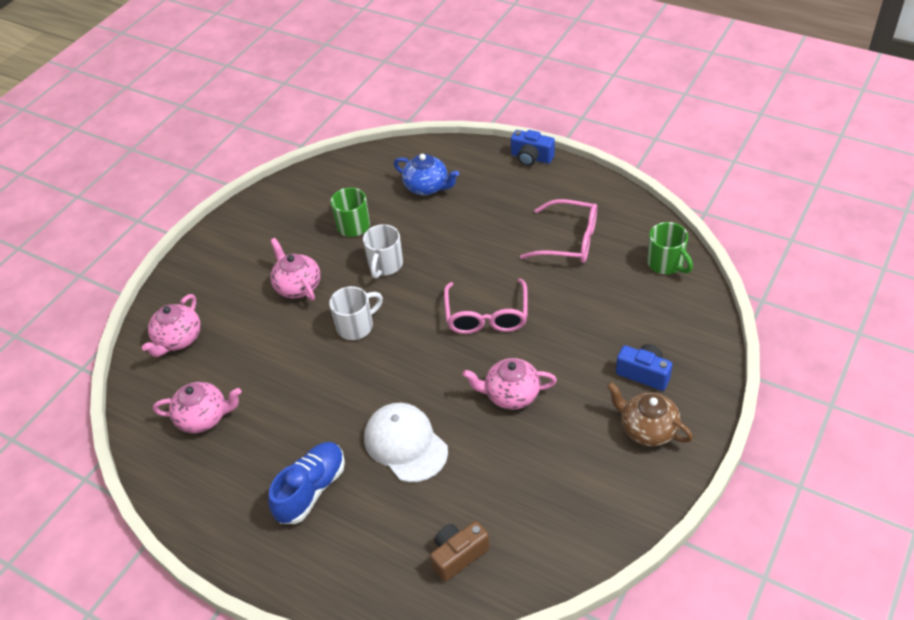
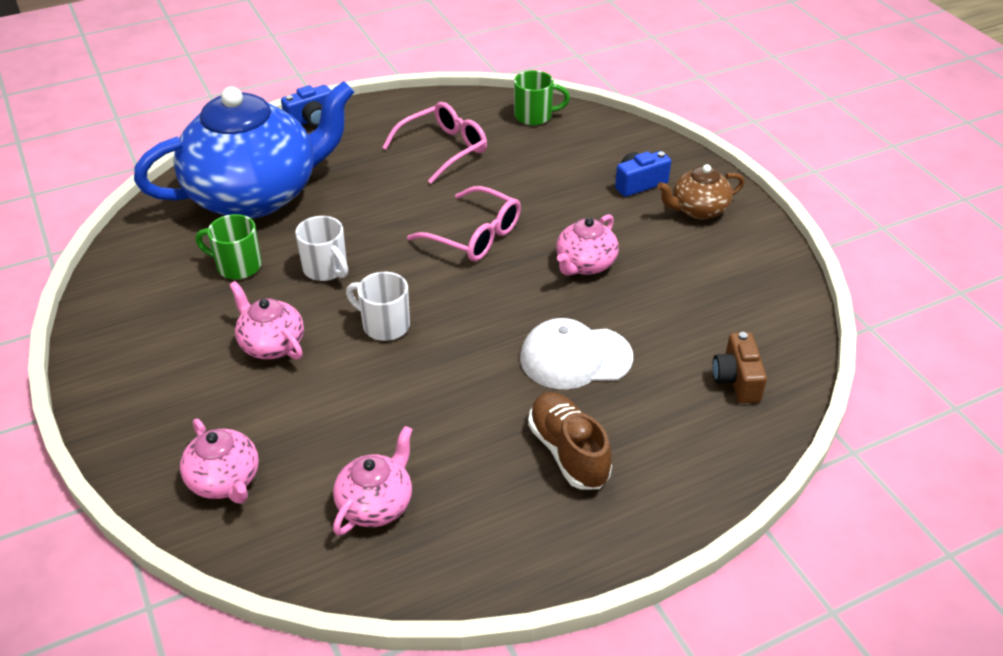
camera: 60 degrees left, 5 degrees down
(298, 286) = (271, 344): pink teapot -> pink teapot turned 45 degrees clockwise
(311, 490) = (568, 452): blue shoe -> brown shoe
(356, 326) = (384, 325): white mug -> white mug turned 60 degrees counterclockwise
(427, 187) = (256, 195): blue teapot -> blue teapot, size x2.32

